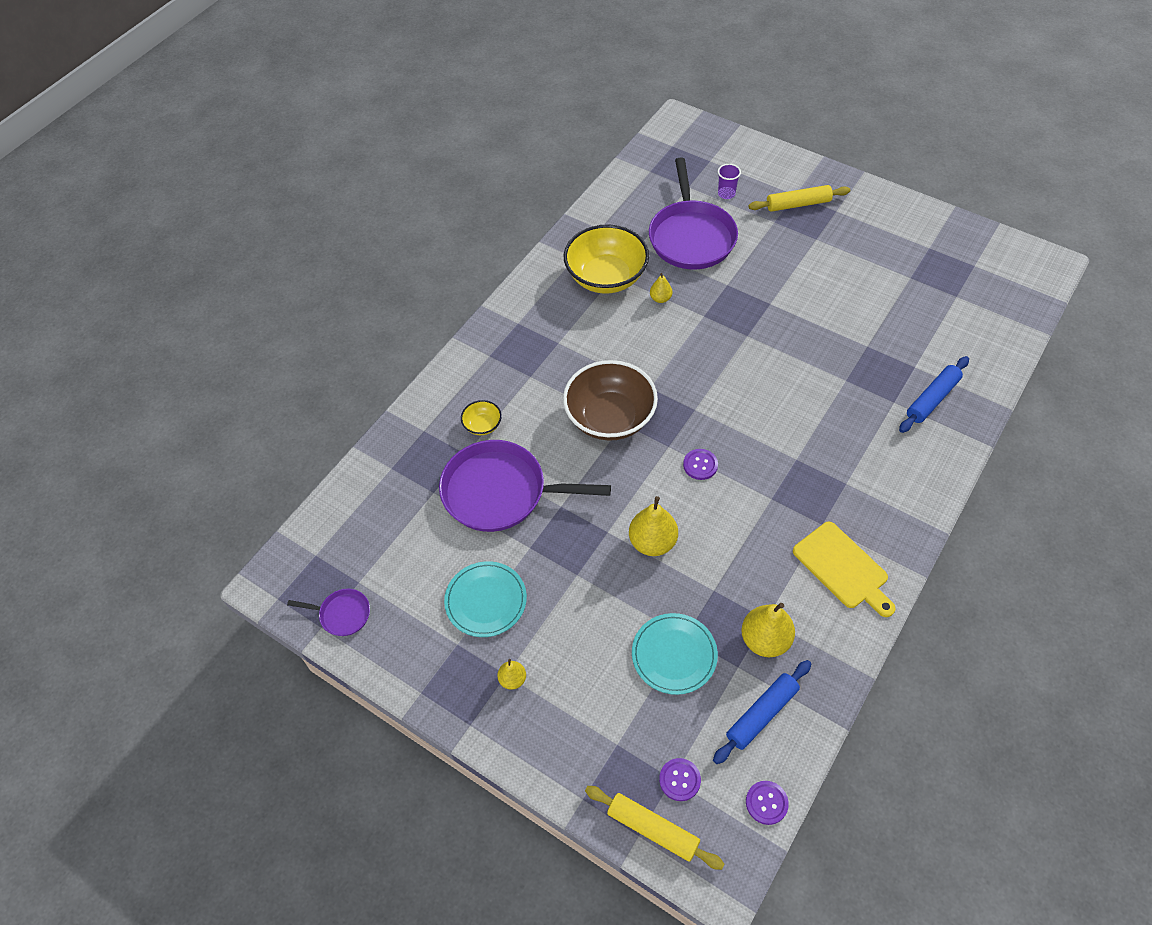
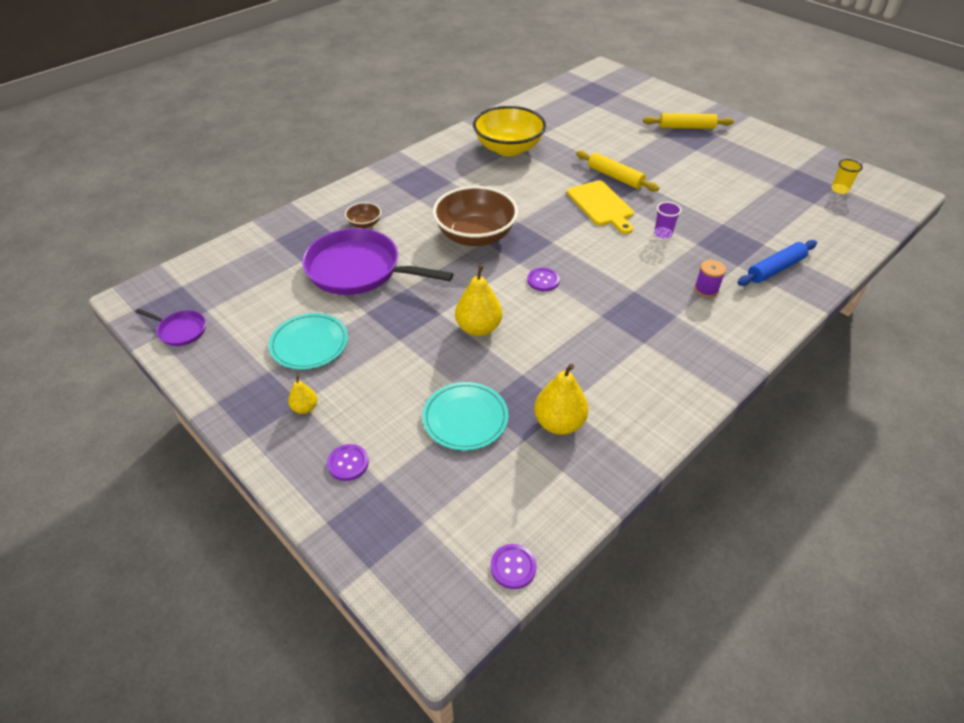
camera: 10 degrees right, 10 degrees down
(482, 425) = (364, 223): yellow bowl -> brown bowl
(652, 829) = (385, 565): yellow rolling pin -> yellow rolling pin (615, 177)
(660, 298) = (549, 167): yellow pear -> none
(679, 780) = (430, 526): purple button -> purple button (348, 463)
(691, 237) = (589, 134): purple pan -> none
(726, 194) = (627, 113): purple cup -> purple cup (663, 234)
(762, 714) = (535, 485): blue rolling pin -> none
(843, 568) = (654, 380): yellow cutting board -> yellow cutting board (601, 205)
(868, 442) = (706, 289): none -> purple spool
(979, 271) = (839, 189): none -> yellow cup

